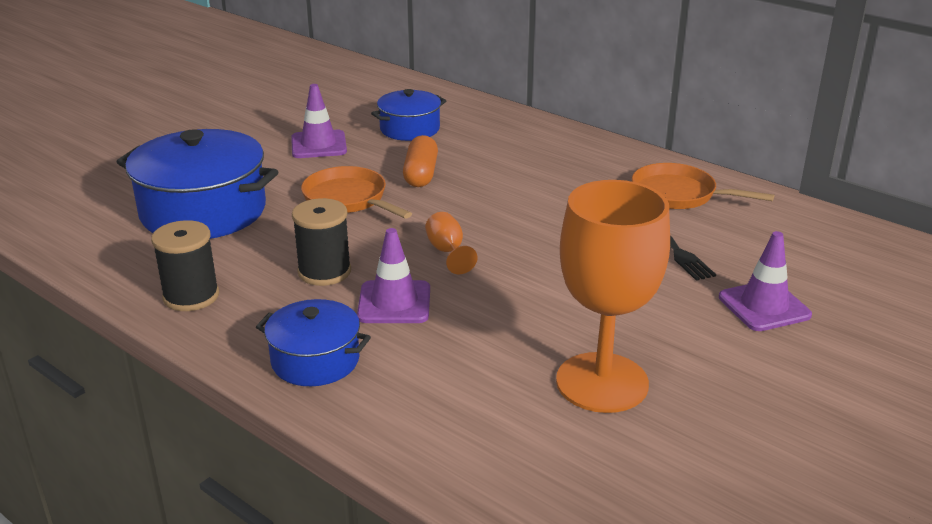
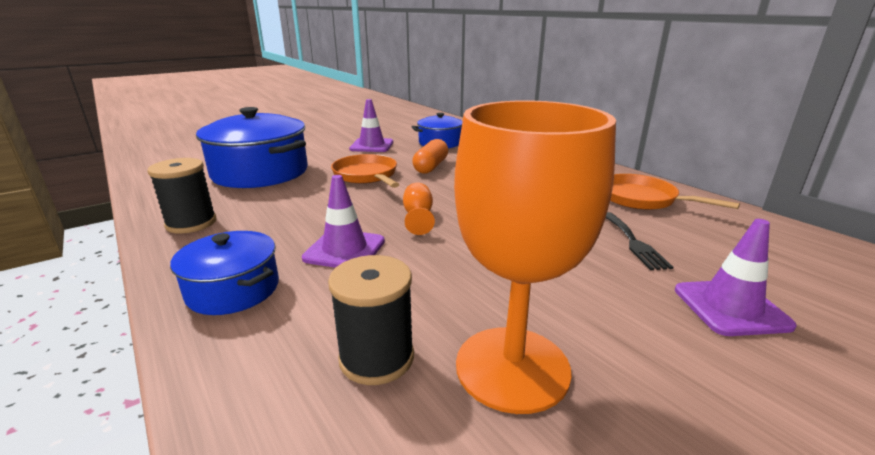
camera: 15 degrees right, 5 degrees down
(324, 272) = (308, 219): black spool -> black spool (376, 358)

